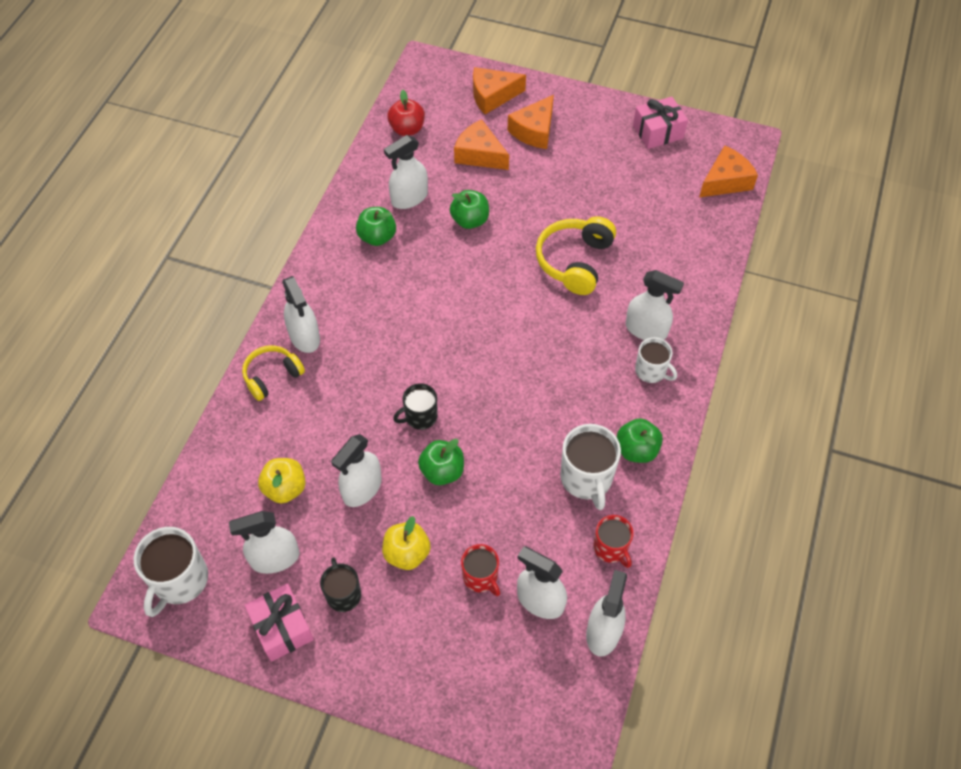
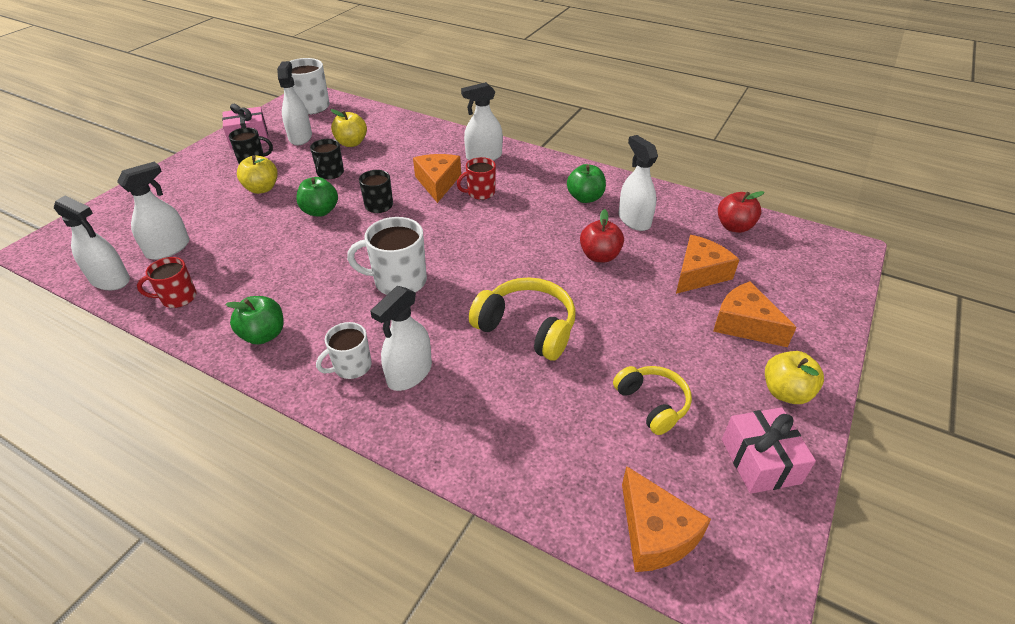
camera: 100 degrees right, 15 degrees down
(272, 376) = (451, 142): yellow headphones -> yellow headphones (652, 404)
(362, 488) = (330, 173): white spray bottle -> black mug
(470, 220) = (599, 256): green apple -> red apple
(481, 577) = (214, 221): red mug -> red mug (480, 193)
(492, 96) = (802, 296): orange cheese -> orange cheese (438, 183)
(586, 479) = (257, 293): white mug -> white mug (398, 281)
(596, 115) = (785, 392): none -> yellow apple

